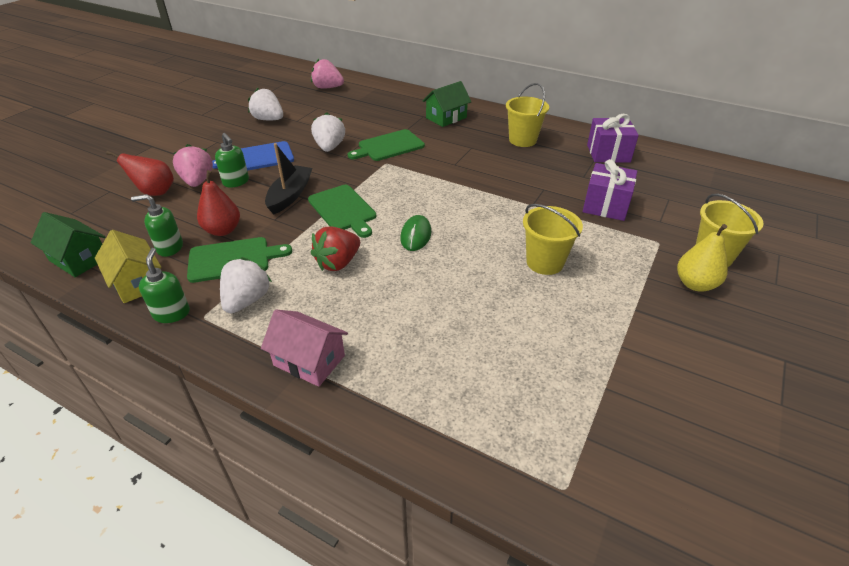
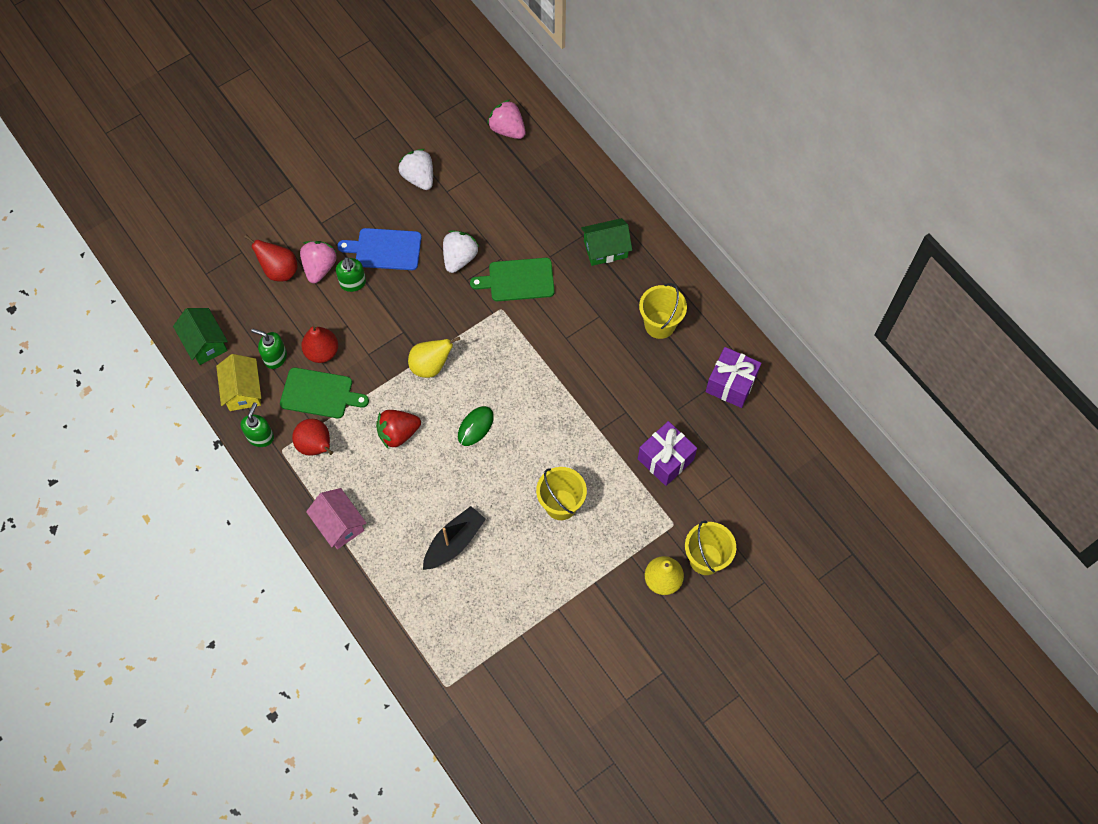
camera: 25 degrees right, 25 degrees up
(247, 300) = (316, 446): white strawberry -> red pear
(290, 195) = (393, 324): black boat -> black boat (454, 542)
(343, 210) = (431, 366): green cutting board -> yellow pear

